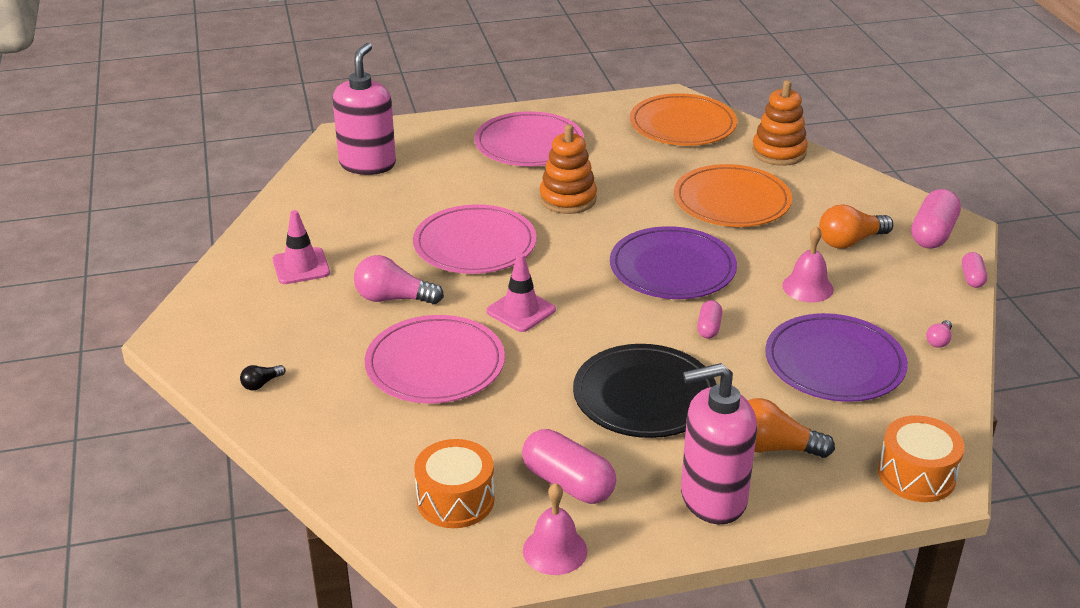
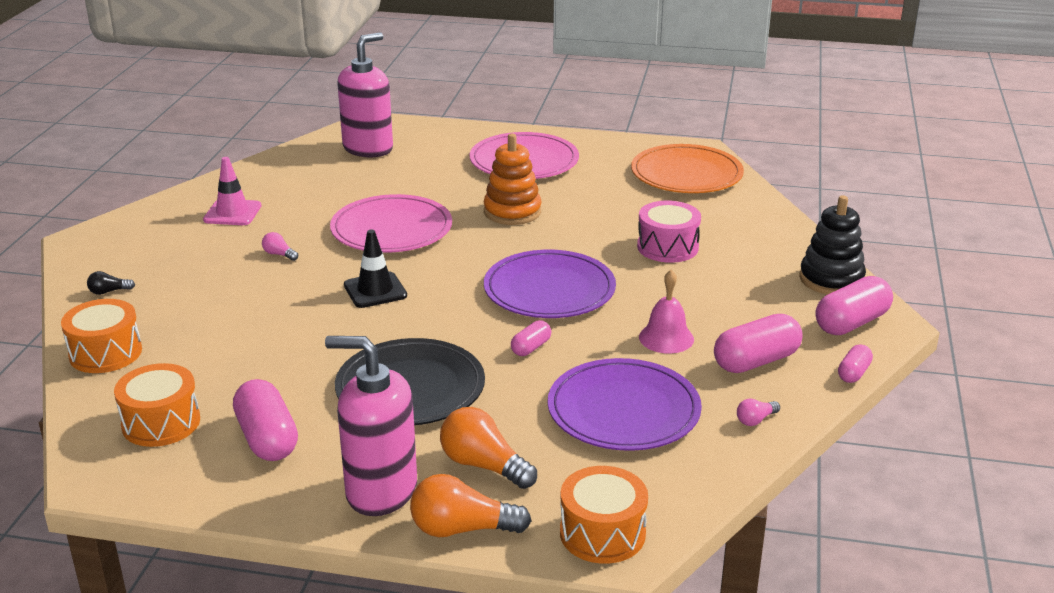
camera: 25 degrees right, 5 degrees down
(327, 448) = (105, 353): none -> orange drum
(393, 298) = (279, 254): pink light bulb -> pink light bulb, size x0.50
(435, 364) = (258, 313): pink plate -> none
(521, 311) = (375, 290): pink traffic cone -> black traffic cone
(555, 550) = (198, 489): pink bell -> none
(731, 201) = (667, 247): orange plate -> pink drum
(778, 152) = (760, 216): orange stacking toy -> none
(850, 241) = (753, 309): orange light bulb -> orange light bulb (462, 529)
(884, 198) = (831, 279): none -> black stacking toy
(893, 288) = (756, 361): none -> pink capsule

